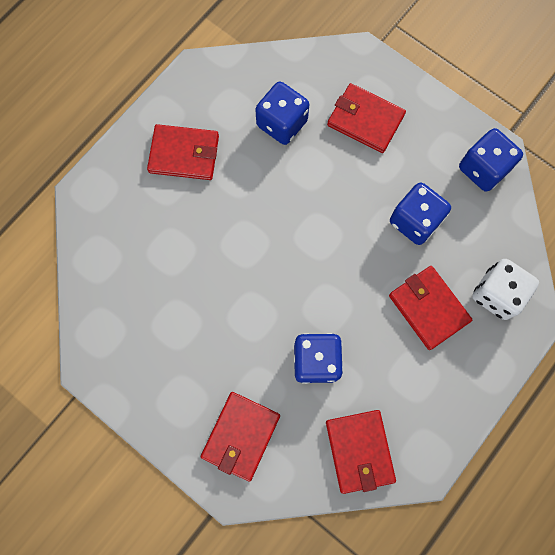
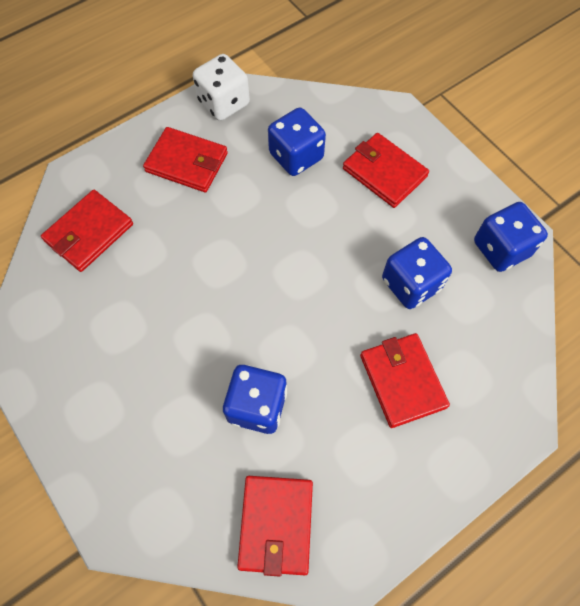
camera: 15 degrees right, 10 degrees down
(241, 436) = (145, 468): red wallet -> red wallet (89, 233)
(496, 294) = (486, 385): white dice -> white dice (223, 103)

